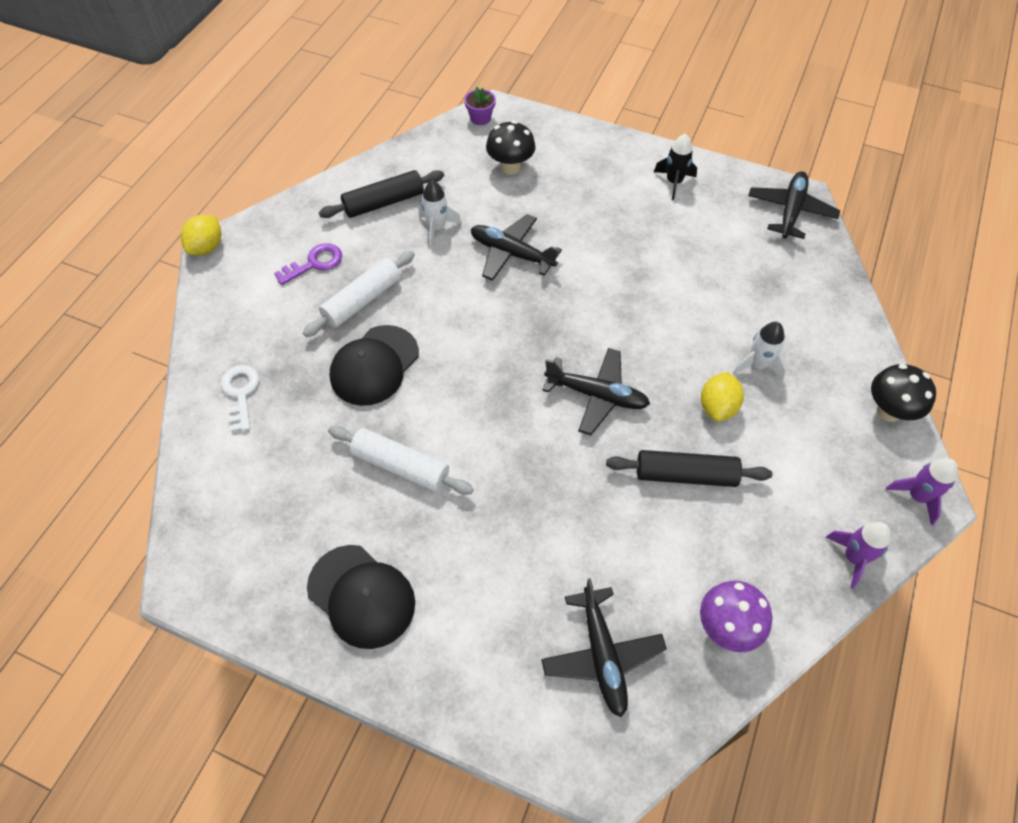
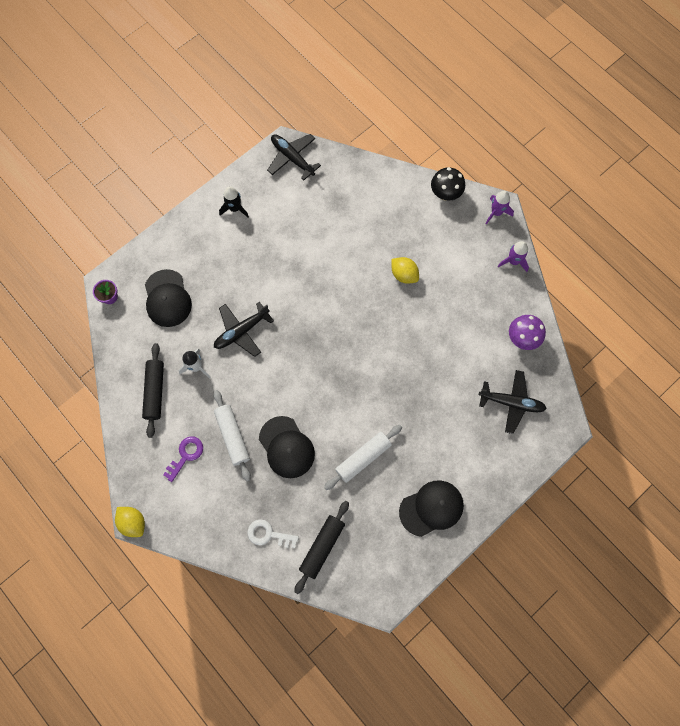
camera: 65 degrees left, 15 degrees up
(314, 263) = (186, 455): purple key -> purple key turned 45 degrees clockwise
(510, 167) = (167, 298): black mushroom -> black cap
(597, 395) = (367, 332): black plane -> none
(685, 475) = (436, 313): black rolling pin -> black rolling pin (322, 547)
(758, 365) = (388, 239): white rocket -> none

